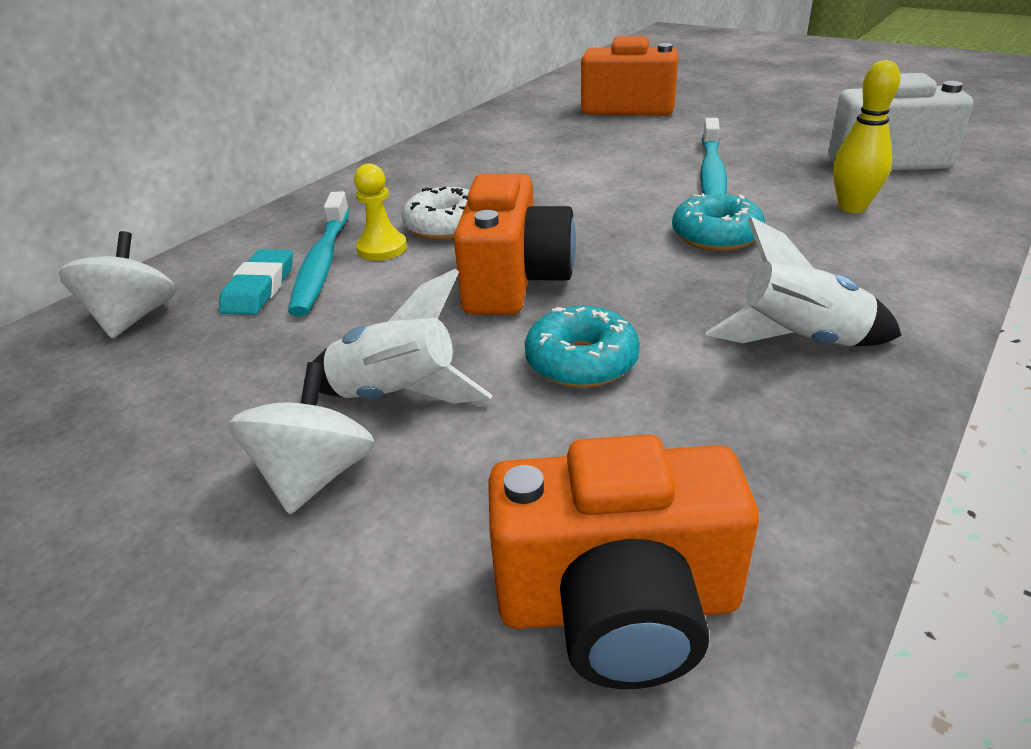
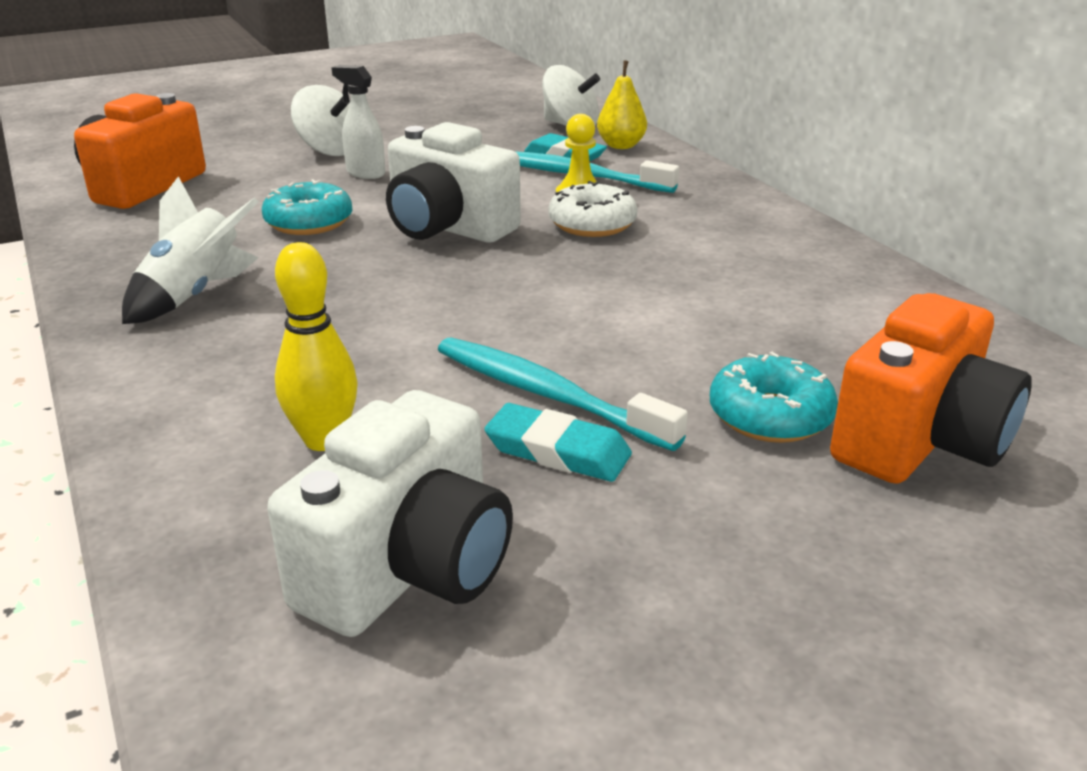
camera: 115 degrees right, 5 degrees down
(208, 269) = (621, 146): none -> yellow pear
(397, 396) = (365, 173): white rocket -> white spray bottle
(515, 281) = (447, 228): orange camera -> white camera
(716, 236) = (391, 330): turquoise donut -> turquoise donut (770, 416)
(754, 158) = (558, 451): none -> turquoise eraser

